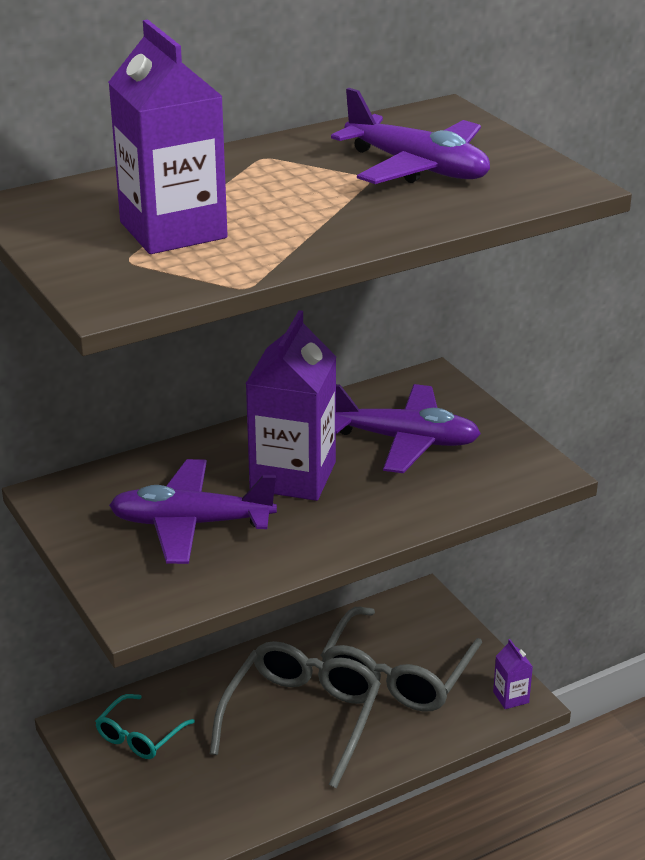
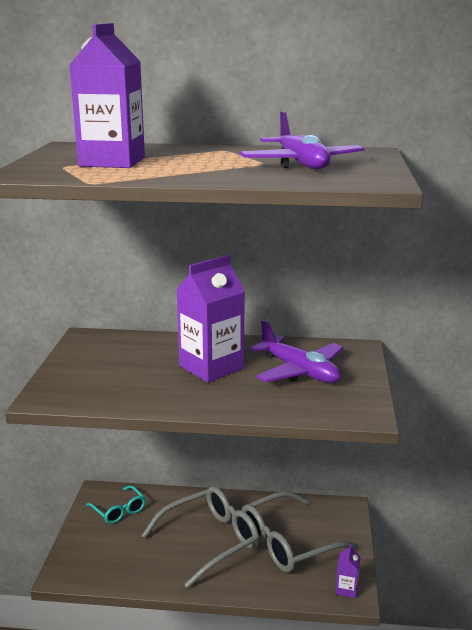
camera: 35 degrees right, 10 degrees down
(139, 737) = (119, 511): turquoise glasses -> turquoise glasses turned 105 degrees counterclockwise
(191, 524) = (128, 370): purple plane -> none

